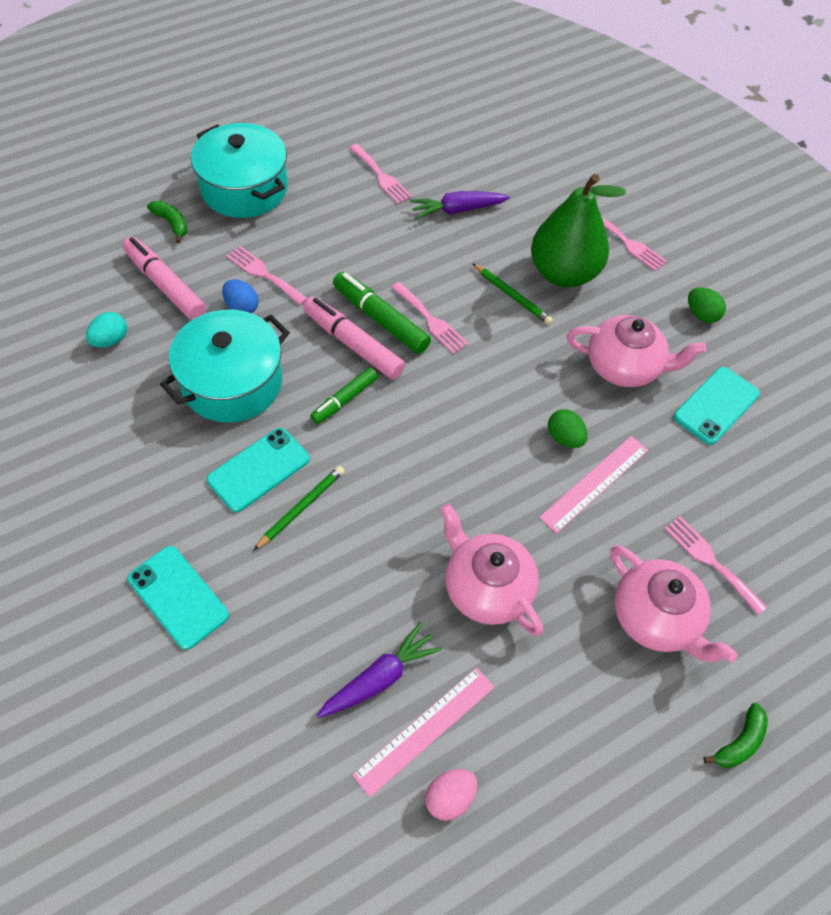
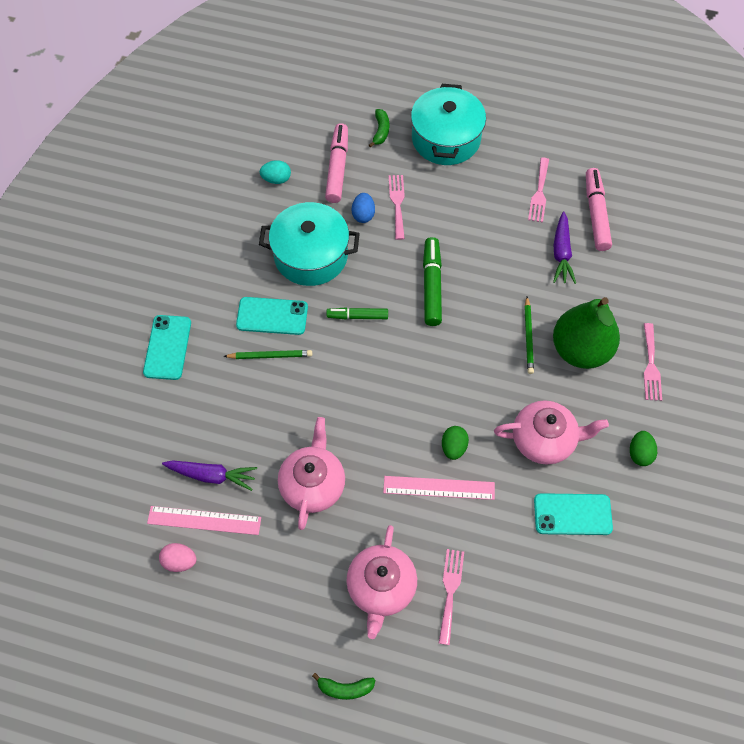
camera: 50 degrees right, 5 degrees up
(353, 344) = (399, 288): pink marker -> pink marker (595, 214)
(431, 320) = (460, 311): pink fork -> none
(457, 210) = (561, 253): purple carrot -> purple carrot turned 120 degrees counterclockwise
(624, 366) = (544, 440): pink teapot -> pink teapot turned 60 degrees counterclockwise

